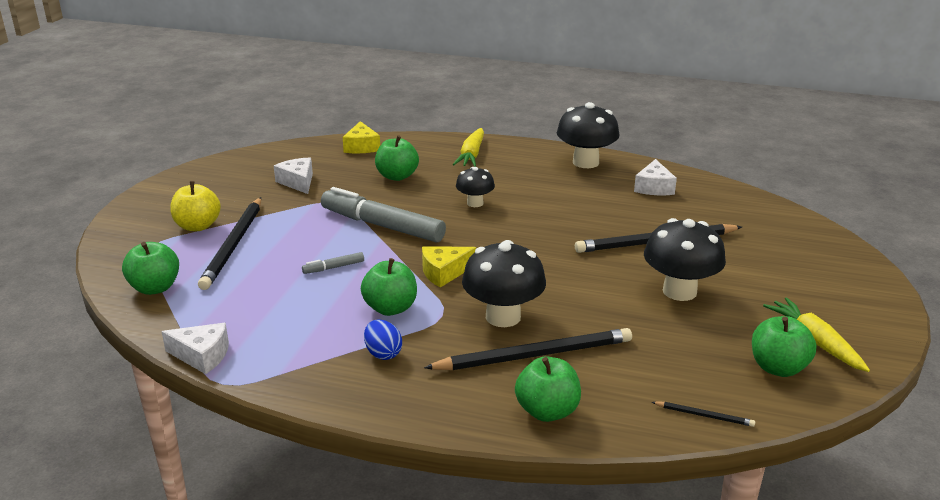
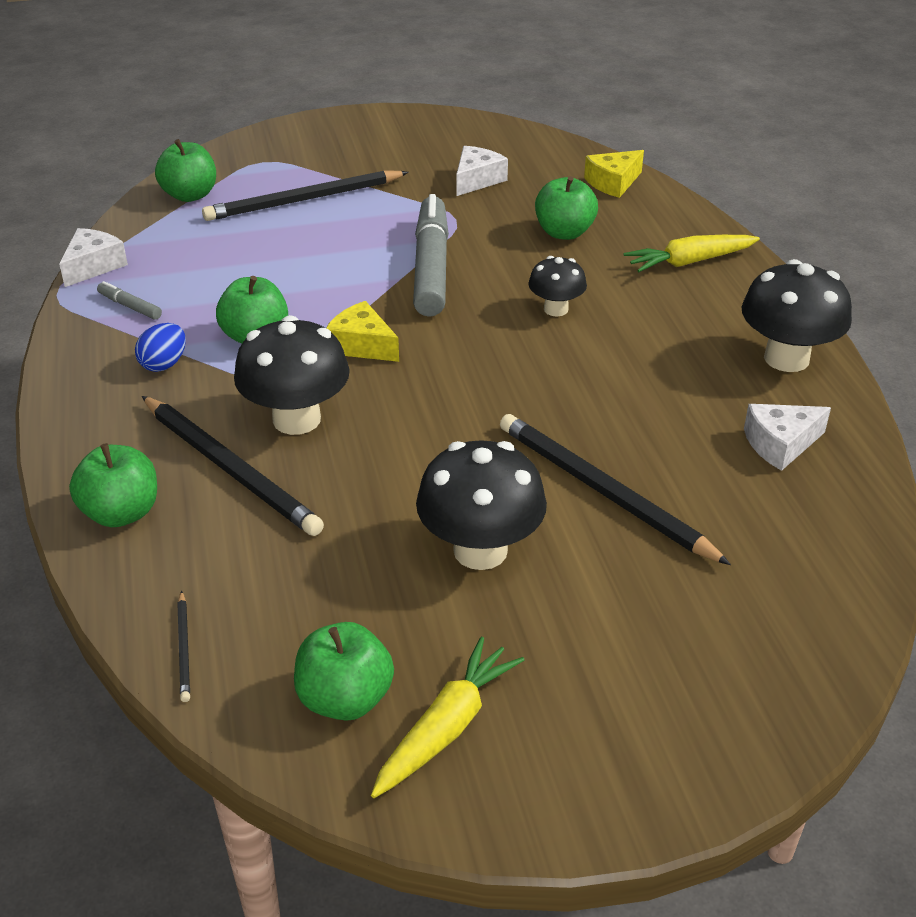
camera: 60 degrees right, 10 degrees up
(198, 226) = (323, 167): yellow apple -> none
(202, 356) = (93, 266): white cheese -> white cheese turned 135 degrees counterclockwise
(333, 267) = (310, 272): grey marker -> grey marker (130, 306)

